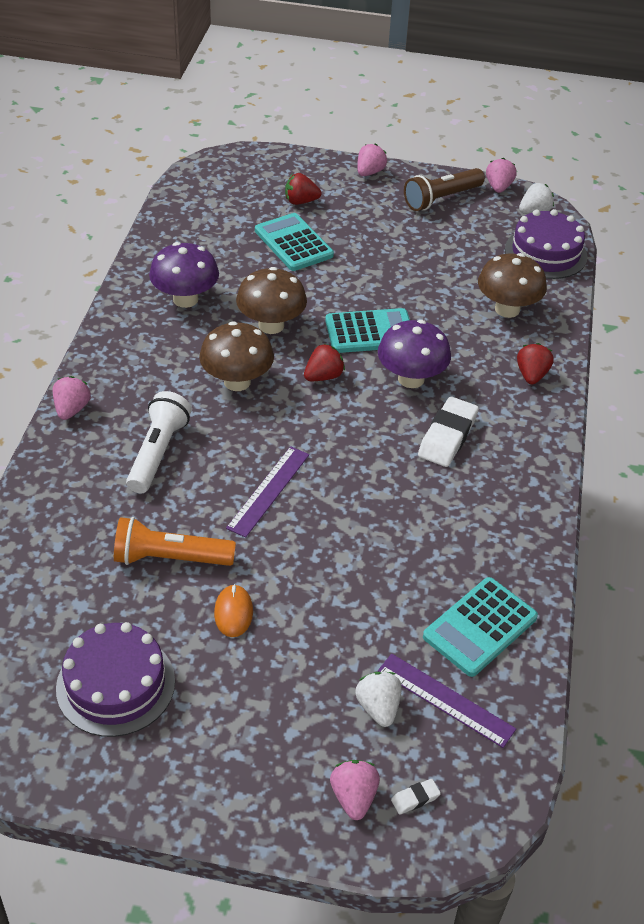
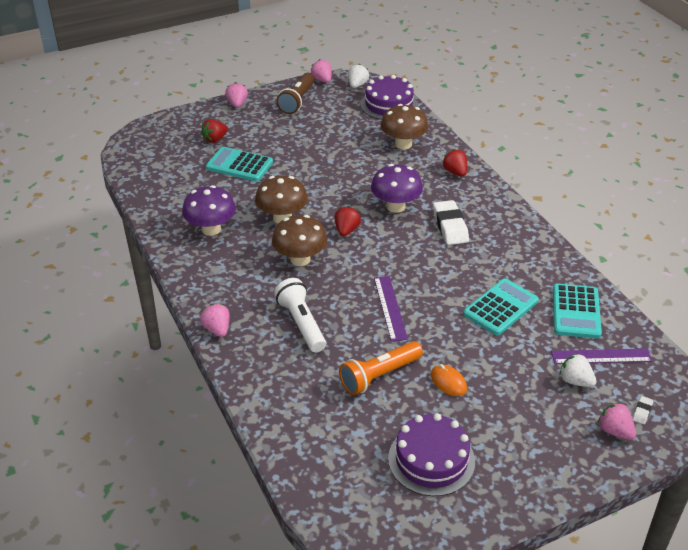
camera: 35 degrees left, 5 degrees down
(370, 332) = (343, 193): turquoise calculator -> turquoise calculator (500, 307)

